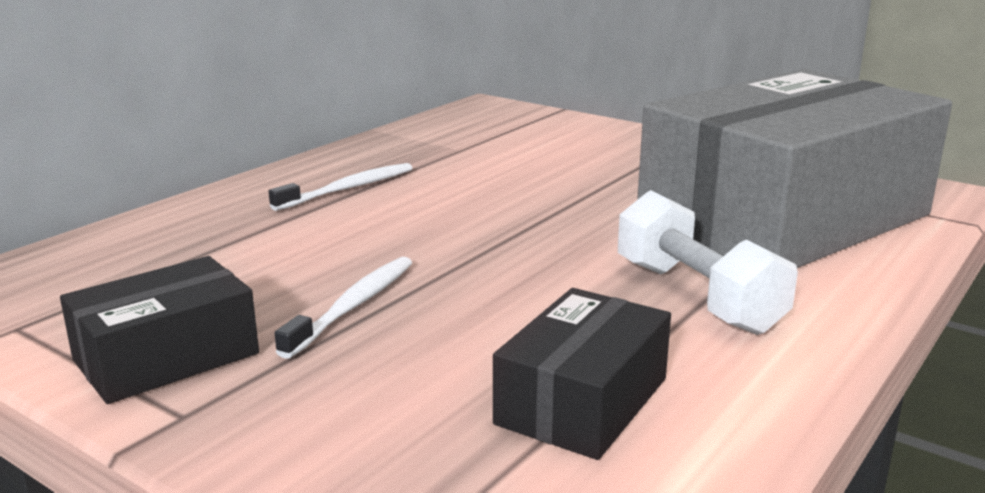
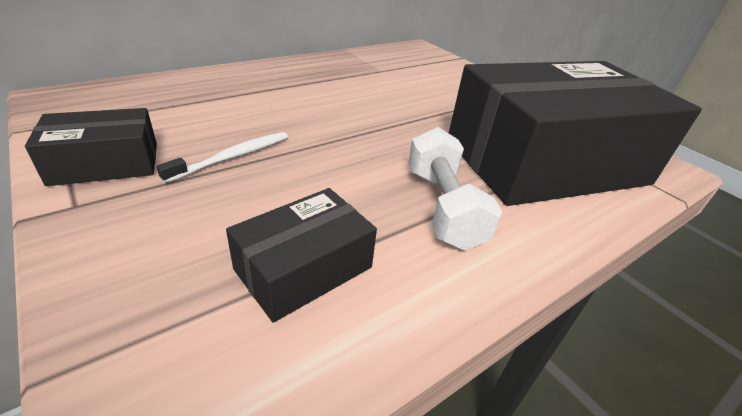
camera: 15 degrees right, 15 degrees up
(347, 189) = (299, 81): white toothbrush -> none
(784, 218) = (545, 162): grey box -> black box

